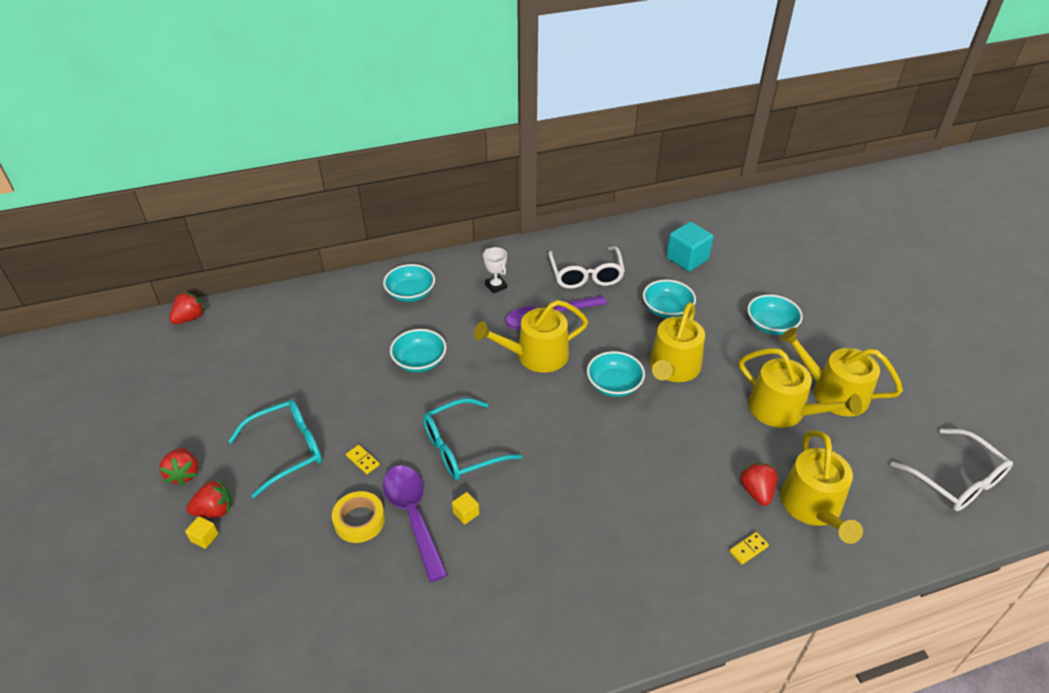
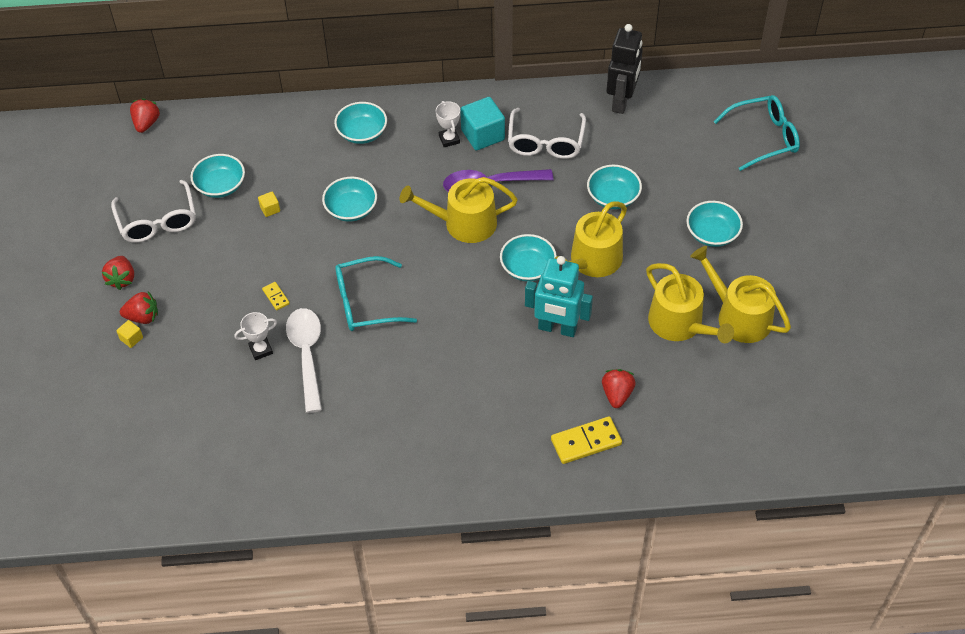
camera: 15 degrees right, 10 degrees up
(190, 318) = (146, 123): red strawberry -> red strawberry turned 45 degrees counterclockwise
(278, 362) = (220, 186): none -> turquoise bowl
(286, 450) = (212, 275): turquoise glasses -> turquoise glasses (763, 138)
(359, 520) = (261, 350): yellow tape -> white trophy
(413, 516) = (307, 355): purple spoon -> white spoon
(466, 513) = (352, 362): yellow cube -> yellow cube (270, 209)
(639, 234) = (622, 101): none -> black robot
(667, 437) = (557, 328): none -> turquoise robot
(687, 259) = (660, 141): turquoise cube -> turquoise cube (483, 135)
(748, 549) = (586, 442): yellow domino -> yellow domino, size x1.95
(813, 507) = (662, 418): yellow watering can -> none
(955, 479) = (810, 421): white glasses -> white glasses (157, 220)

